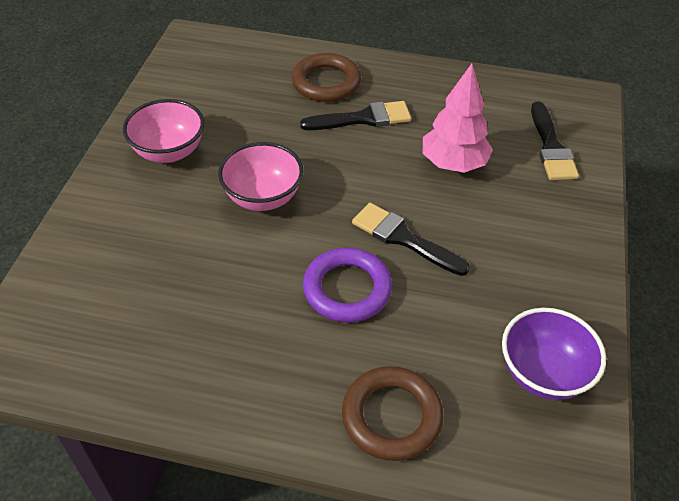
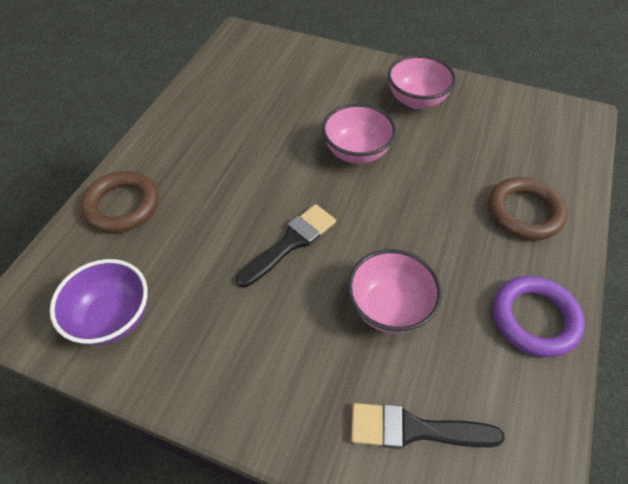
camera: 100 degrees right, 5 degrees up
(347, 289) = (244, 195): purple ring -> purple ring (534, 318)
(363, 118) = (464, 236): black brush -> none
(453, 164) = (389, 307): pink tree -> pink bowl

